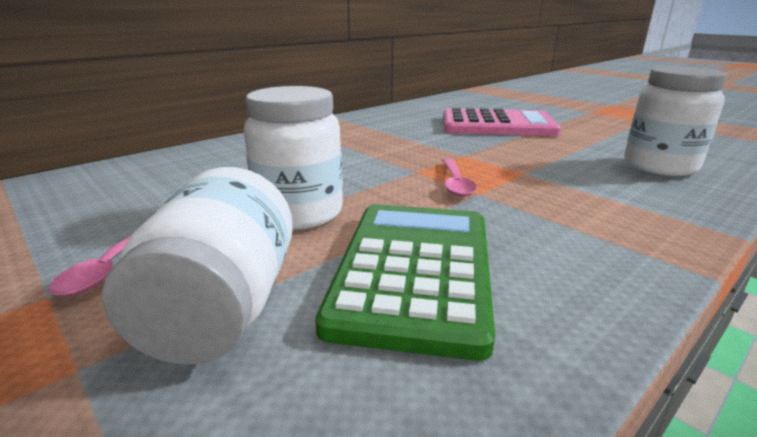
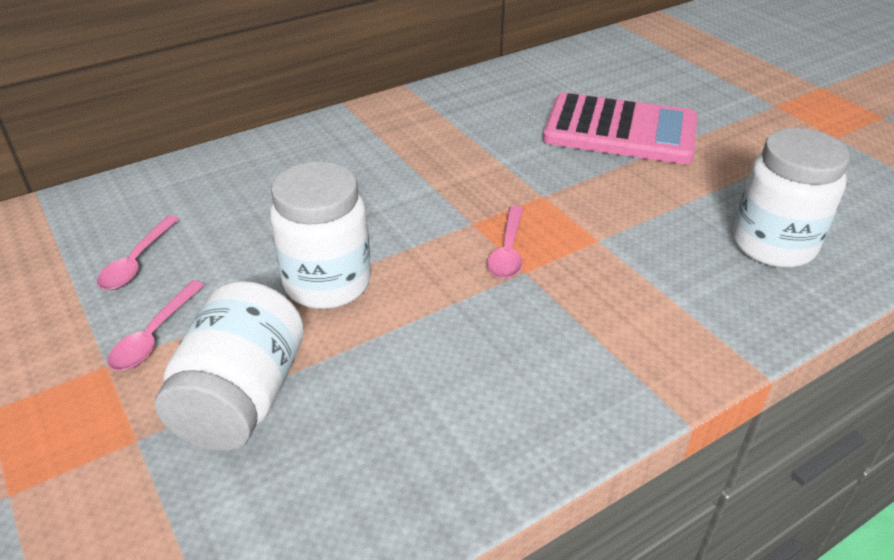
camera: 10 degrees right, 15 degrees up
(99, 214) = (137, 262): none -> pink spoon
(414, 271) = (412, 377): green calculator -> none

